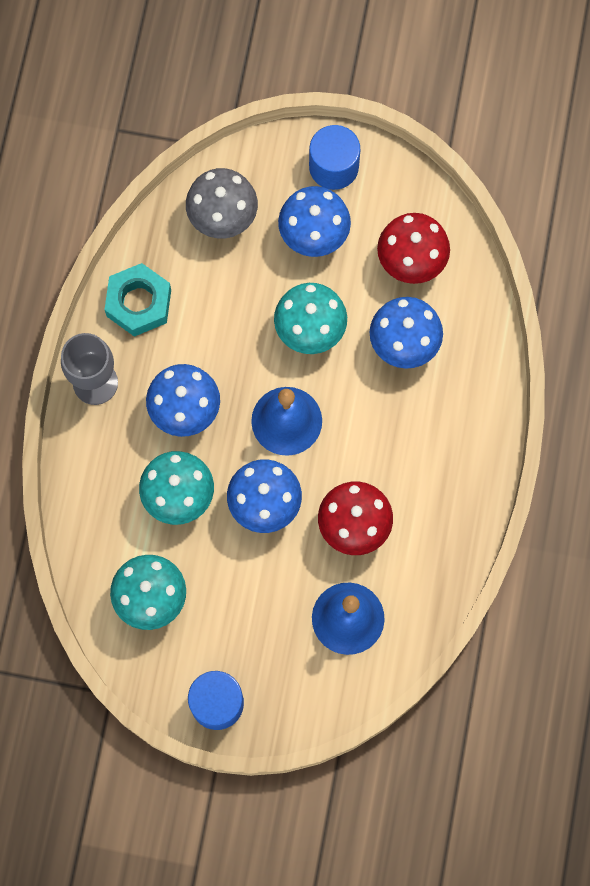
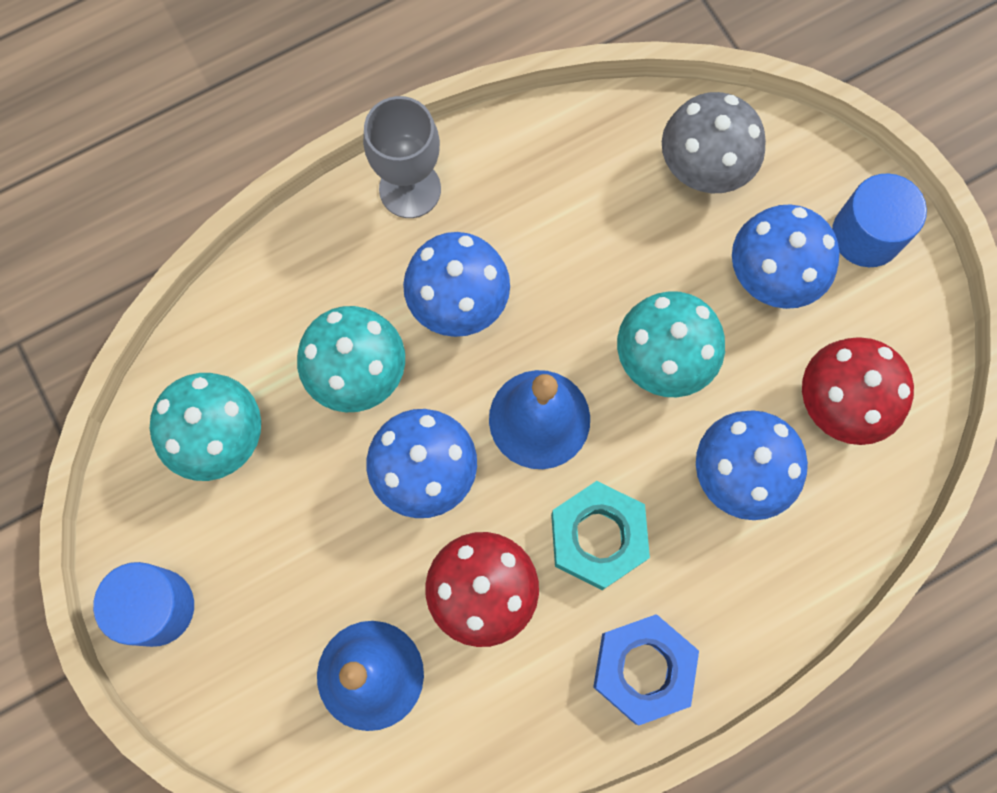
camera: 50 degrees right, 0 degrees up
(138, 303) = (534, 162): turquoise nut -> turquoise nut (598, 537)
(461, 477) = (643, 669): none -> blue nut

